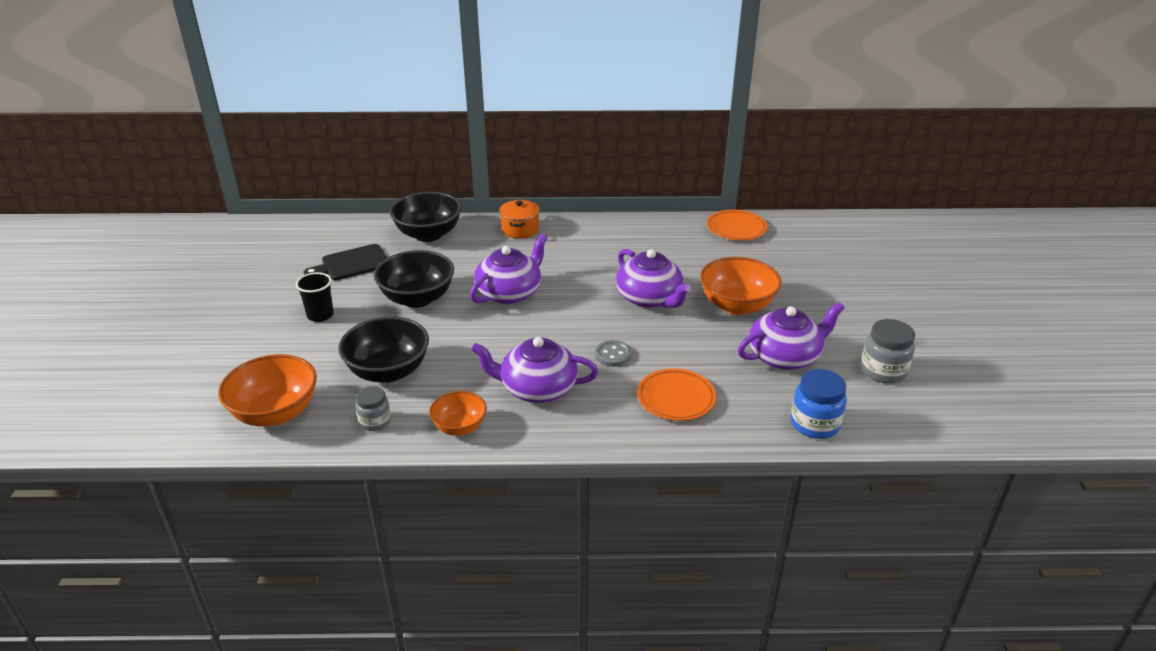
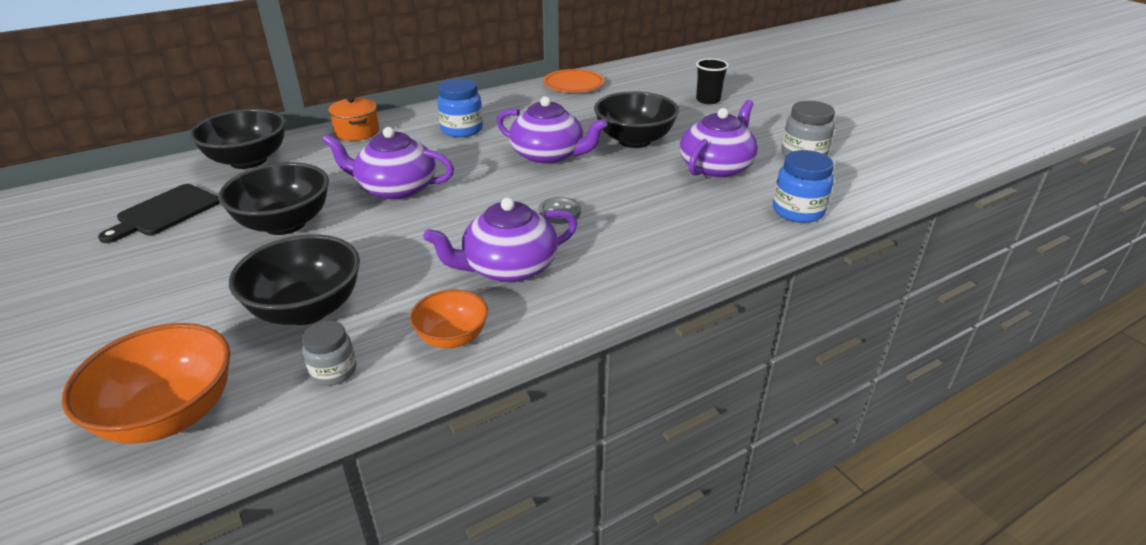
camera: 30 degrees left, 0 degrees up
(320, 315) = (158, 278): black cup -> black cup (708, 100)
(510, 292) = (395, 189): purple teapot -> purple teapot turned 90 degrees counterclockwise
(601, 251) = (462, 130): none -> blue jar
(676, 398) = (658, 230): orange plate -> none
(737, 306) = (634, 140): orange bowl -> black bowl

